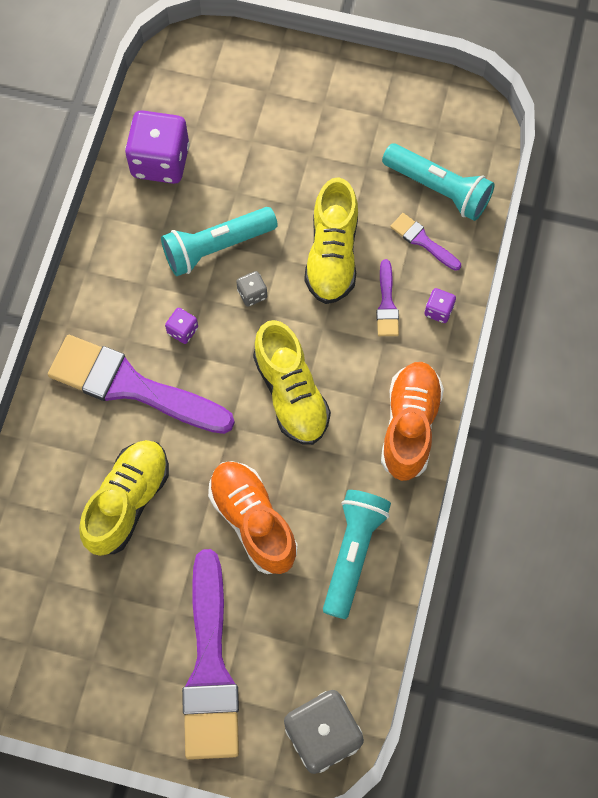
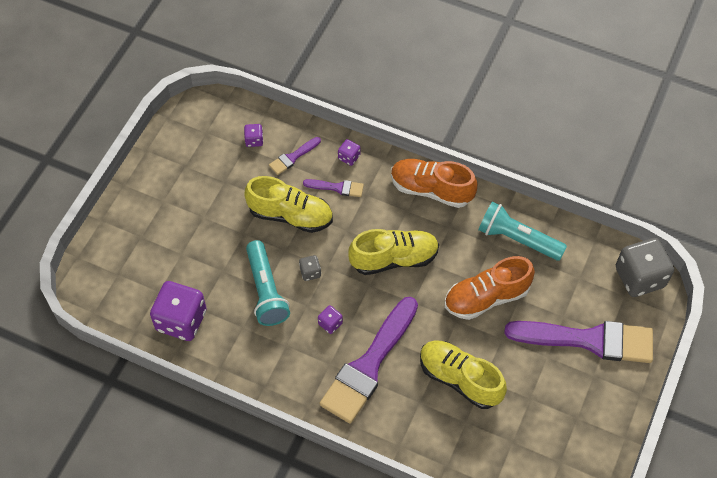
camera: 80 degrees left, 10 degrees down
(438, 189) = (254, 140): turquoise flashlight -> purple dice

